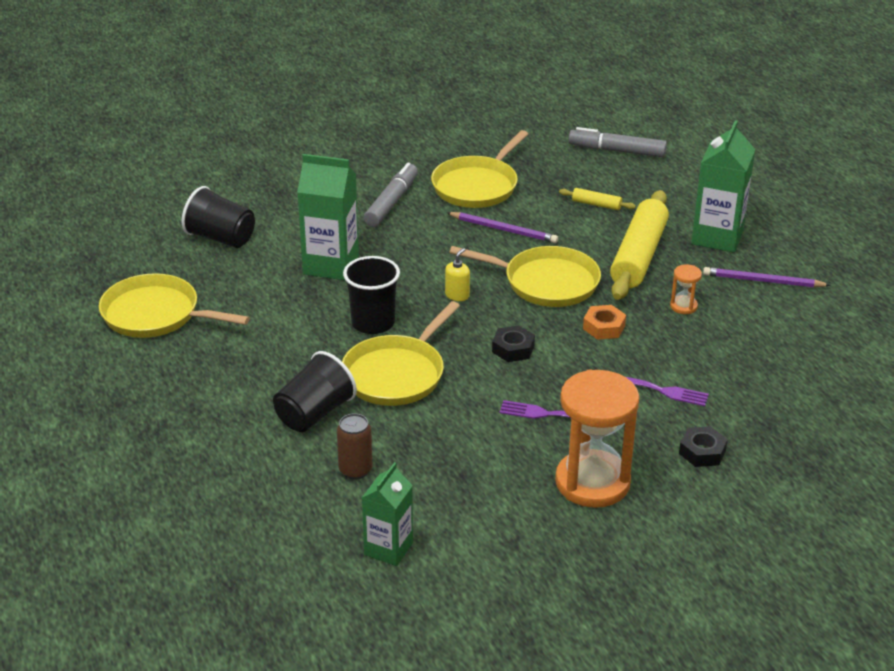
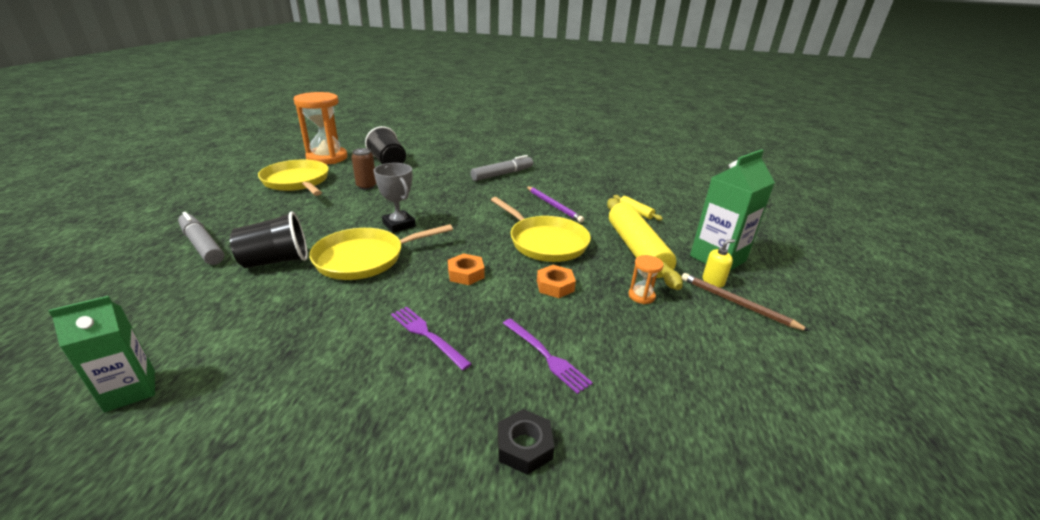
camera: 30 degrees right, 5 degrees down
(331, 265) = (423, 190): green carton -> none
(355, 470) = (230, 310): brown can -> brown can (366, 186)
(373, 323) = (399, 225): black cup -> grey trophy
(457, 295) = (474, 228): yellow soap dispenser -> yellow soap dispenser (713, 281)
(477, 186) = (564, 181): yellow pan -> none
(513, 349) = (466, 274): black nut -> orange nut
(592, 482) = (377, 421): orange hourglass -> orange hourglass (327, 158)
(617, 151) = (681, 190): grey marker -> grey marker (202, 245)
(639, 256) = (637, 249): yellow rolling pin -> yellow rolling pin turned 60 degrees counterclockwise
(762, 281) = (736, 303): purple pencil -> brown pencil

